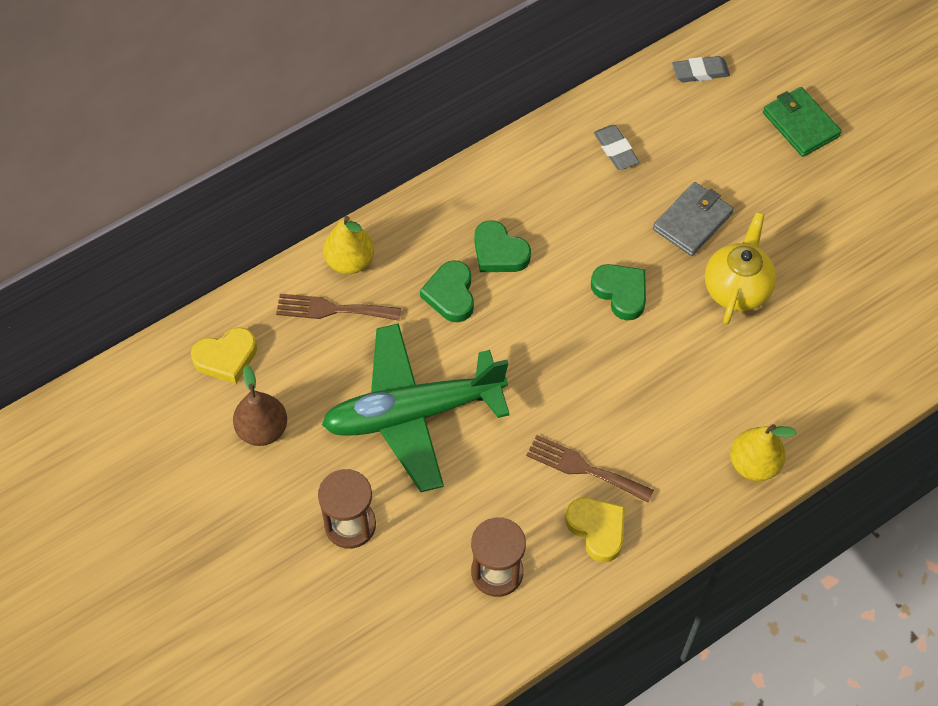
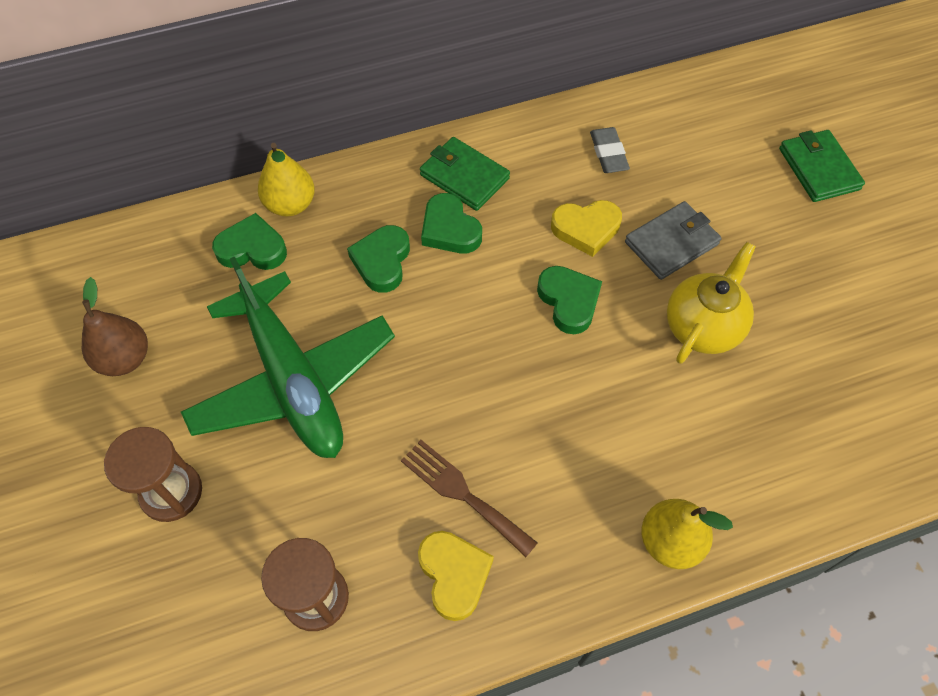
camera: 15 degrees right, 0 degrees up
(226, 357) = (122, 273): yellow heart -> yellow heart (586, 229)
(332, 309) = (252, 248): brown fork -> green heart
(413, 413) = (293, 380): green plane -> green plane turned 120 degrees counterclockwise
(495, 200) = (464, 177): none -> green wallet
(700, 72) = (720, 96): grey eraser -> none

